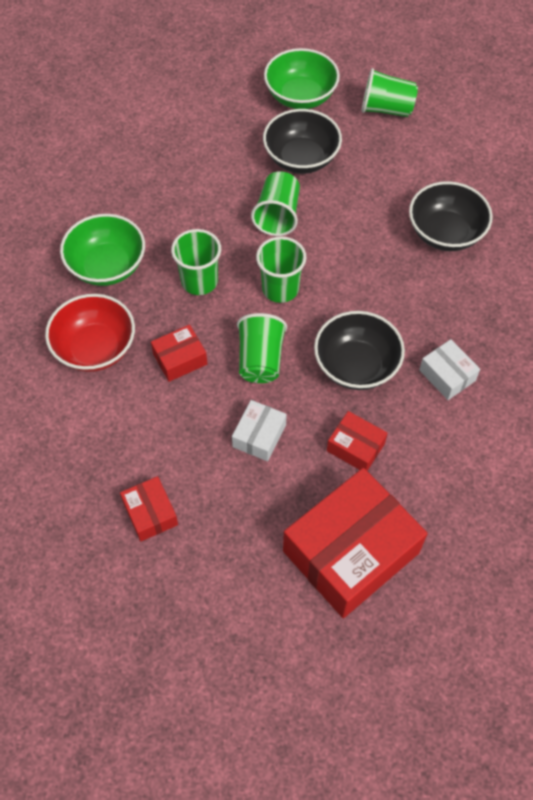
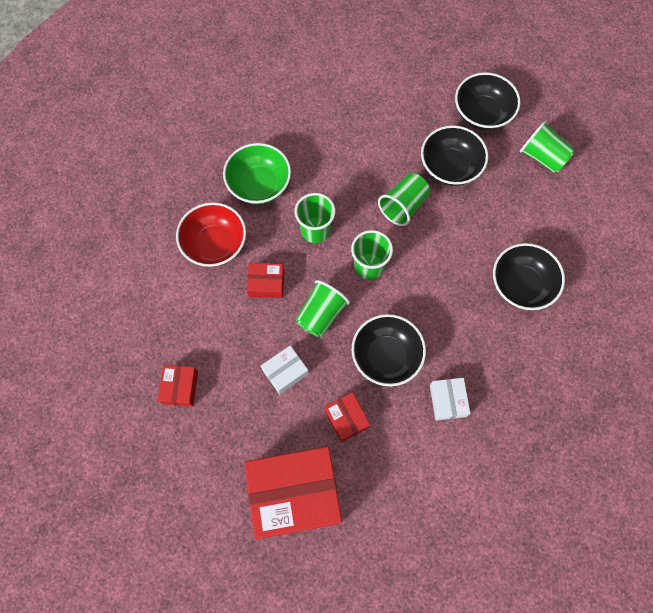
camera: 30 degrees right, 10 degrees up
(300, 96) = (482, 114): green bowl -> black bowl

